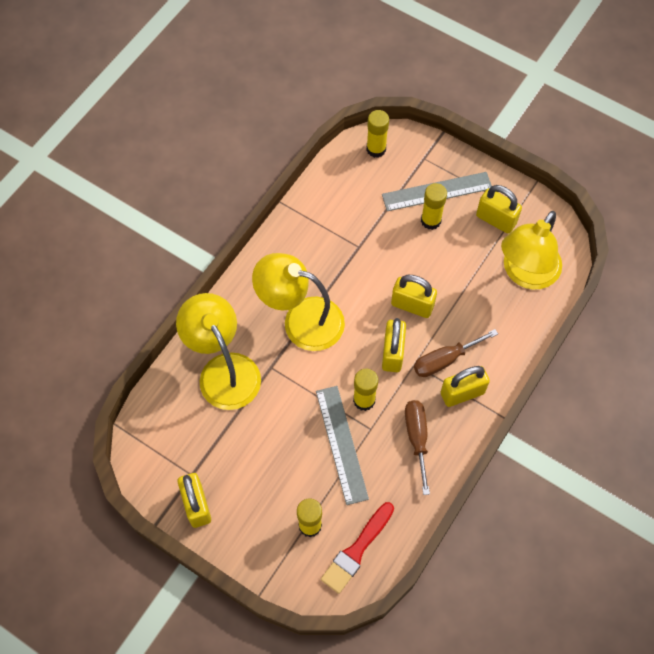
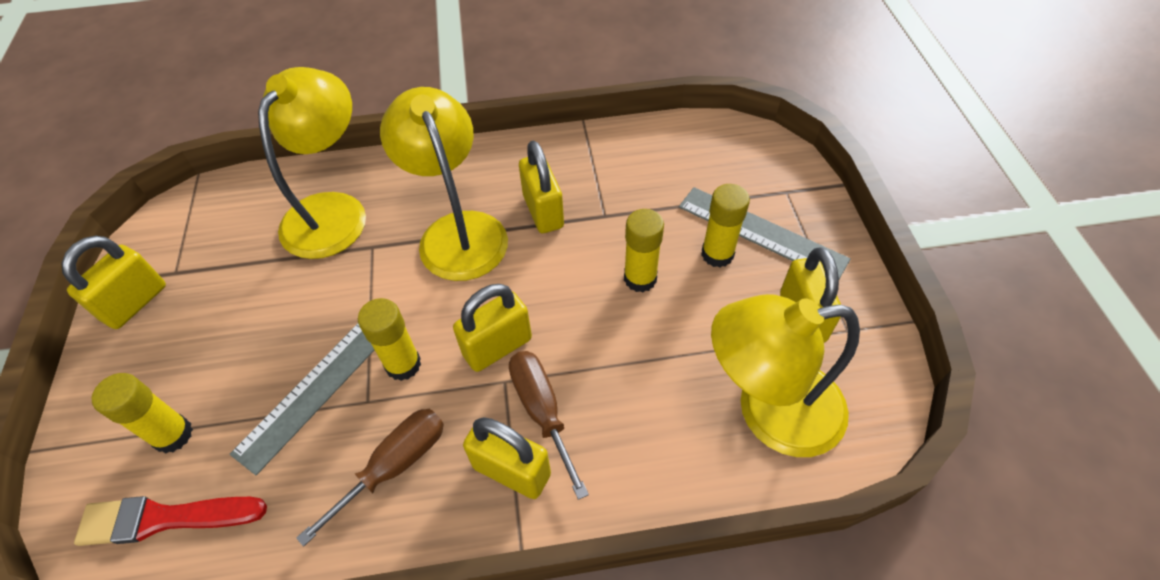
camera: 50 degrees right, 10 degrees down
(376, 149) = (740, 146): yellow glue stick -> yellow glue stick (640, 278)
(412, 305) = (584, 318): yellow padlock -> yellow padlock (543, 211)
(444, 360) = (542, 411): brown screwdriver -> brown screwdriver turned 45 degrees clockwise

